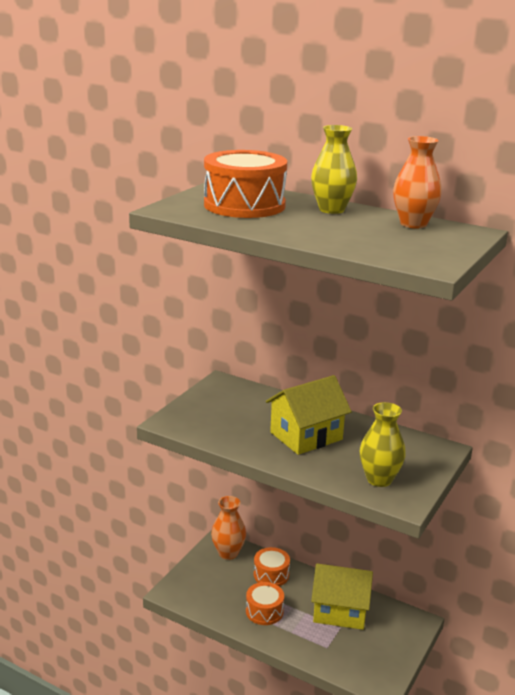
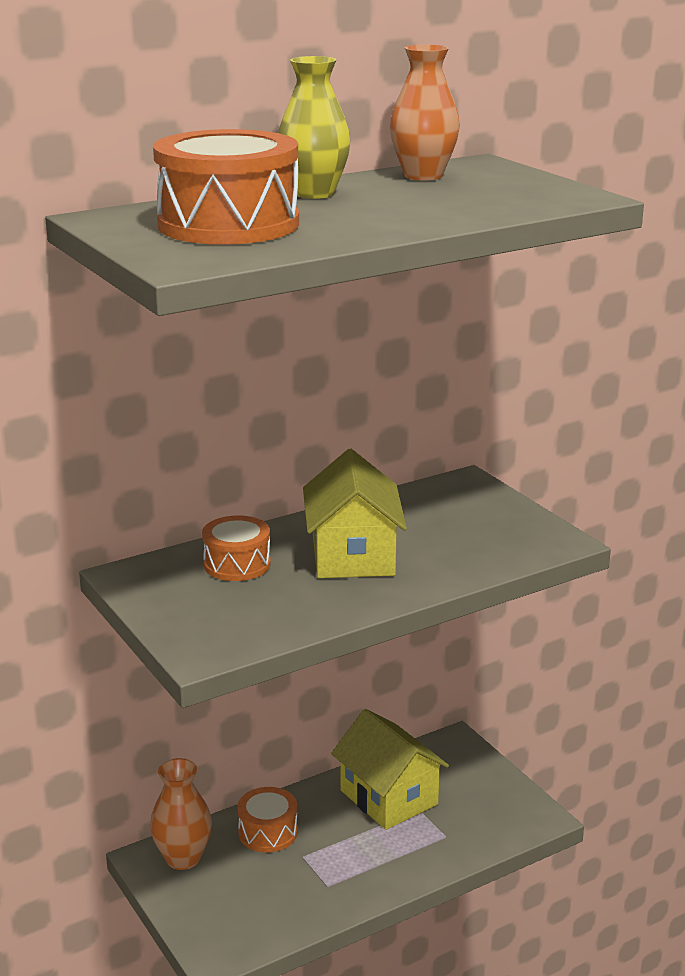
camera: 60 degrees left, 0 degrees up
(264, 611) = (336, 868): orange drum -> orange drum (237, 564)
(340, 611) = (389, 797): yellow house -> yellow house turned 75 degrees counterclockwise
(379, 479) = (499, 540): yellow vase -> none

